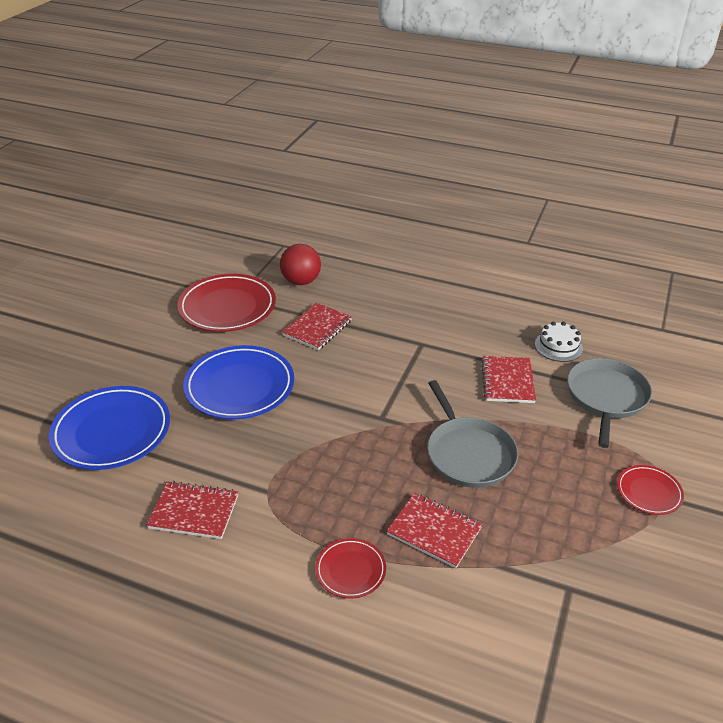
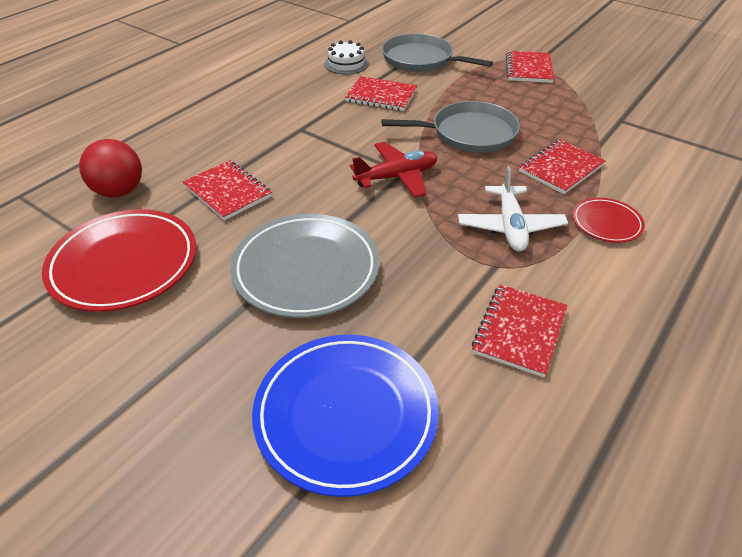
camera: 75 degrees left, 5 degrees up
(240, 386) = (306, 269): blue plate -> grey plate
(323, 497) = (510, 226): none -> white plane
(372, 414) = (397, 177): none -> red plane
(649, 492) = (528, 69): red plate -> red notebook

